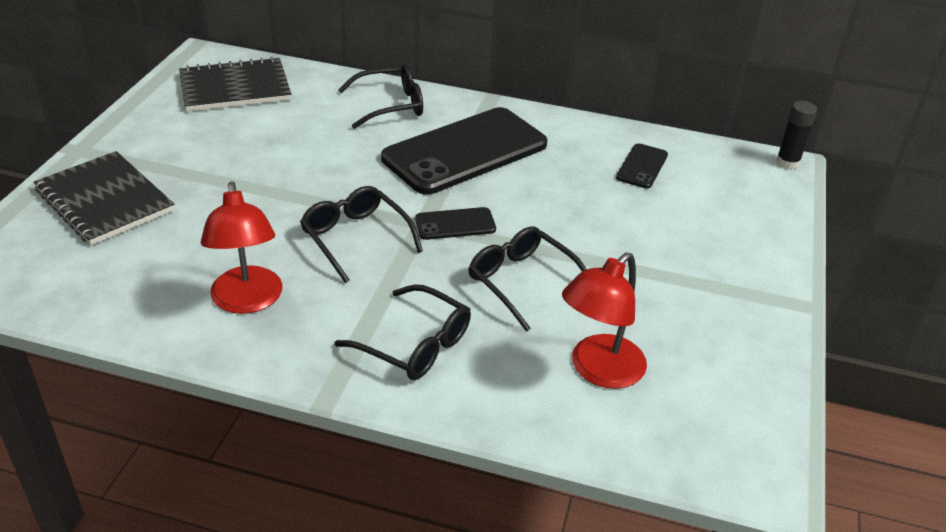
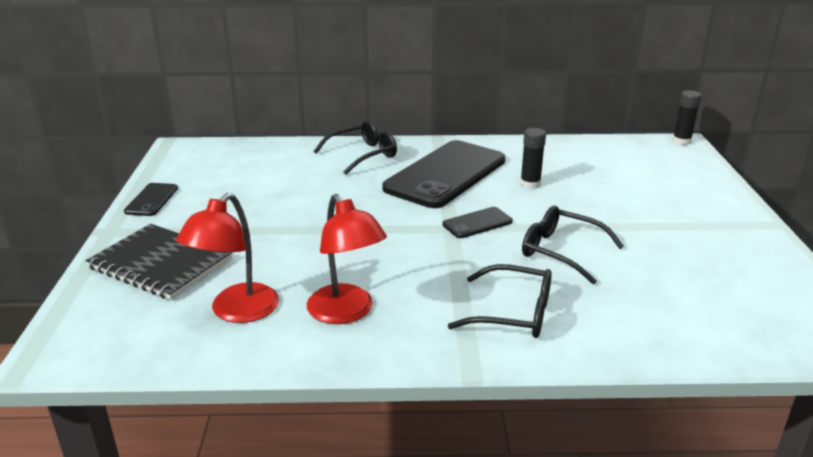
camera: 15 degrees left, 10 degrees down
(235, 88) = (223, 164): black notebook -> none
(355, 238) = (404, 248): black glasses -> none
(552, 185) = (530, 184): none -> black glue stick
(598, 370) = (670, 299): red lamp -> red lamp (236, 312)
(642, 166) = (584, 161): black phone -> black phone (151, 200)

